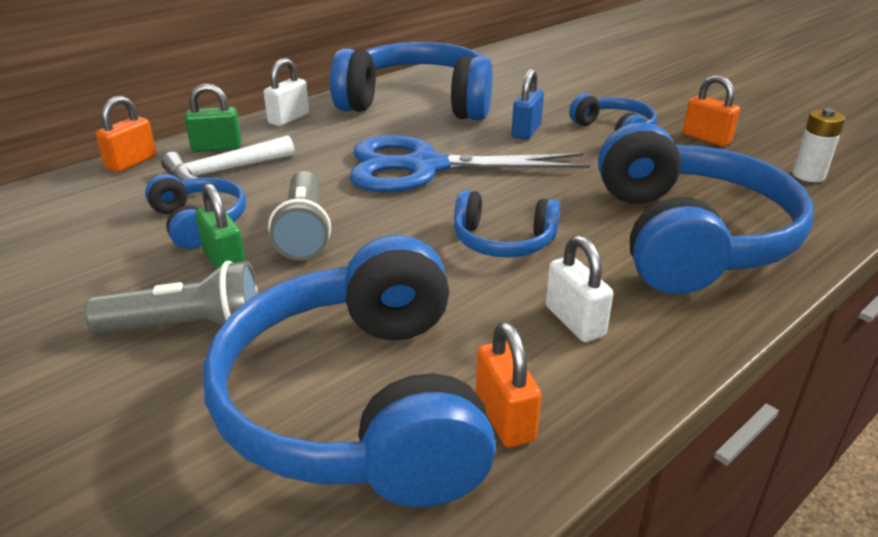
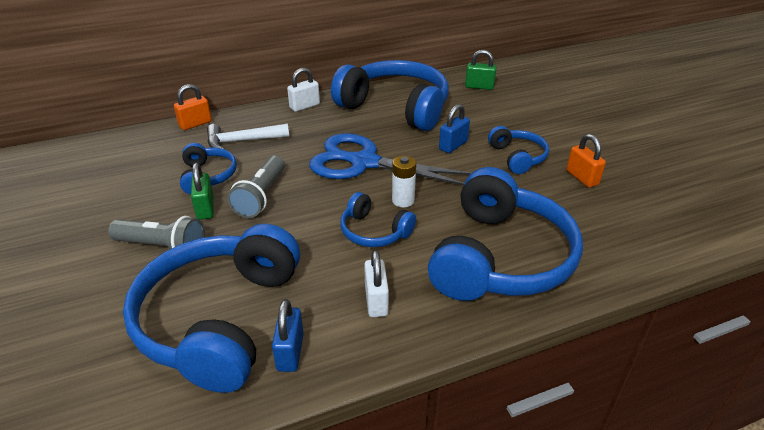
camera: 20 degrees right, 5 degrees up
(217, 148) = (248, 122): green padlock -> green padlock (479, 87)
(504, 417) = (290, 352): orange padlock -> blue padlock
(808, 175) = (635, 227): white battery -> white battery (403, 200)

